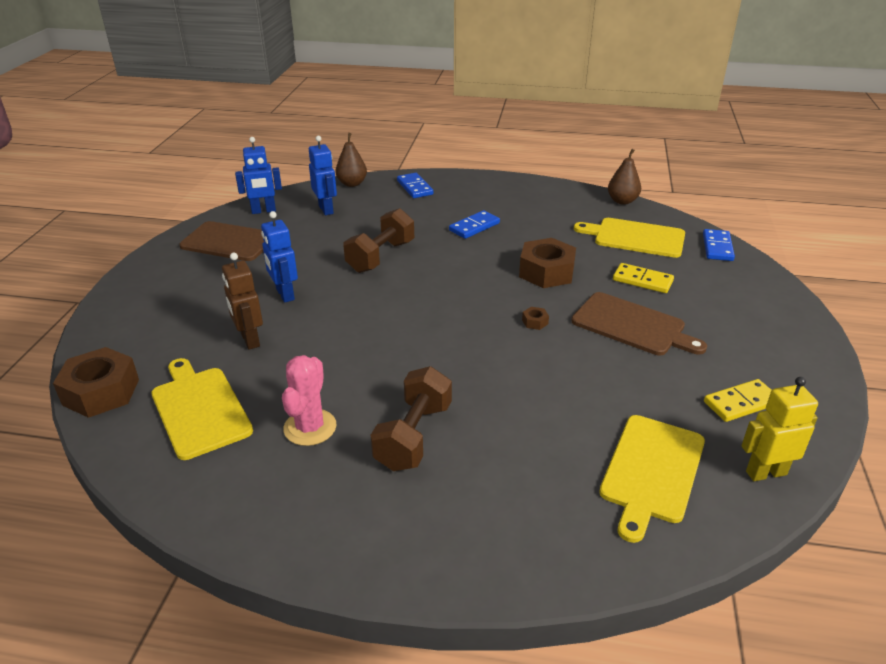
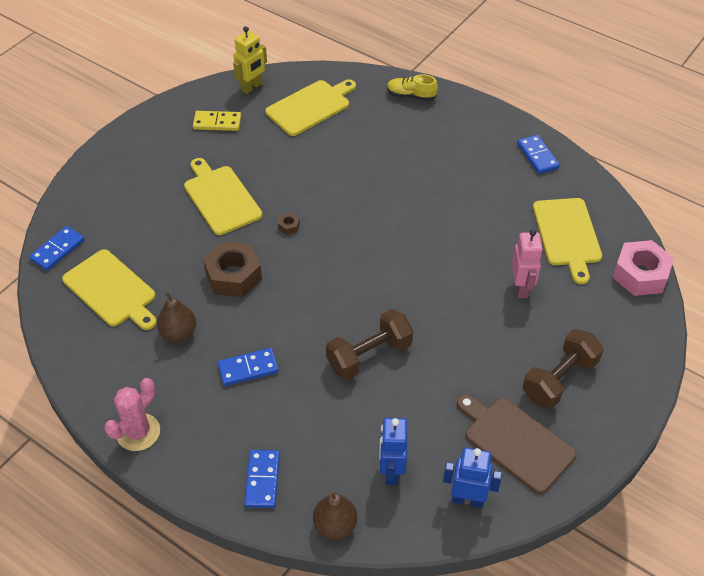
camera: 155 degrees left, 15 degrees up
(101, 392) = (640, 274): brown nut -> pink nut
(250, 340) = (521, 288): brown robot -> pink robot
(259, 510) = (537, 156): none -> blue domino
(284, 294) = (479, 333): blue robot -> none
(310, 427) = (494, 196): pink cactus -> pink cactus (138, 432)
(413, 436) = (431, 169): brown dumbbell -> brown dumbbell (559, 379)
(517, 553) = (411, 96): none -> yellow shoe
(622, 201) = (60, 352): brown pear -> brown pear (178, 333)
(632, 325) = (221, 198): brown cutting board -> yellow cutting board
(642, 280) = (165, 236): yellow domino -> none
(765, 473) = (252, 87): yellow robot -> yellow robot turned 60 degrees counterclockwise

